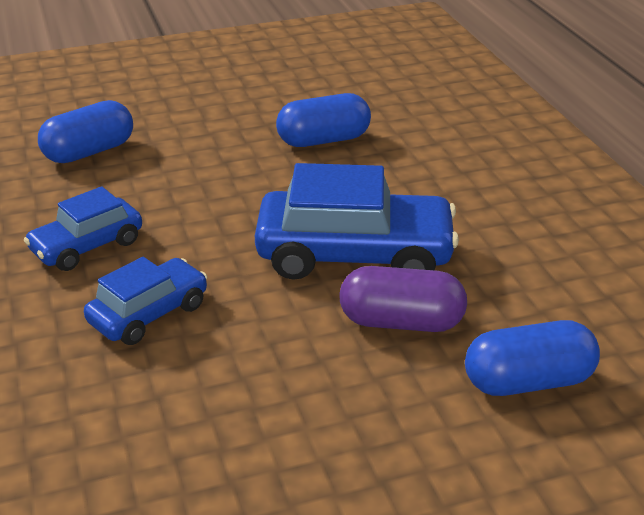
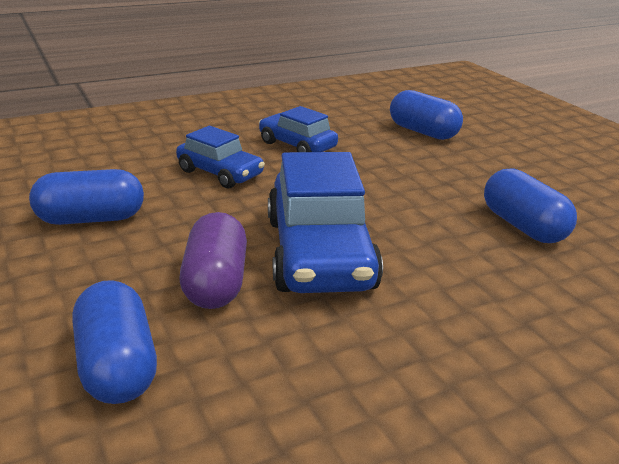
camera: 80 degrees right, 5 degrees down
(248, 425) = (91, 219): none -> blue capsule

